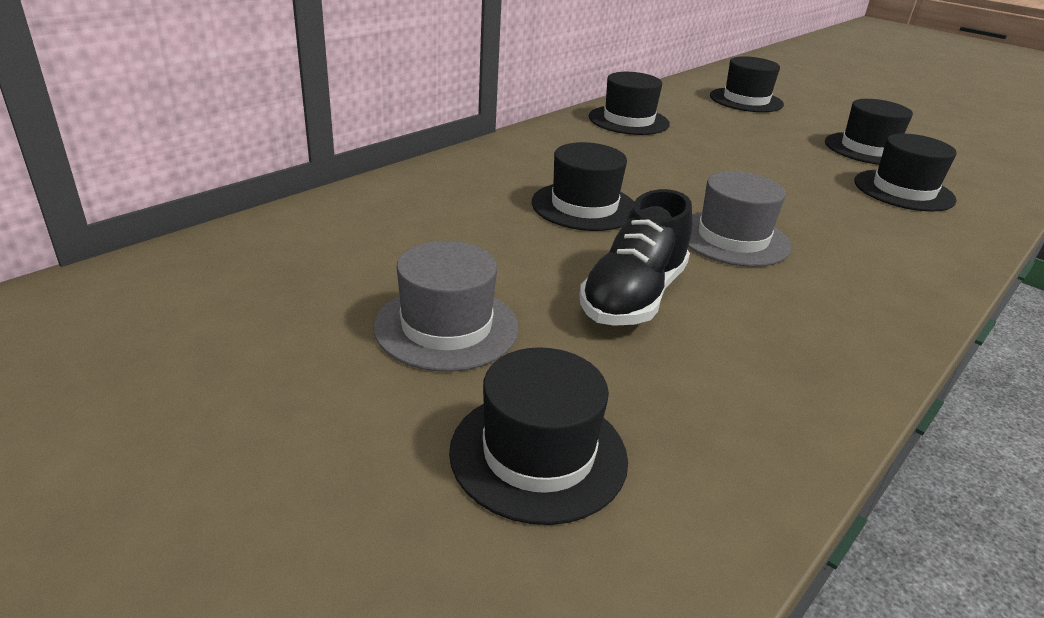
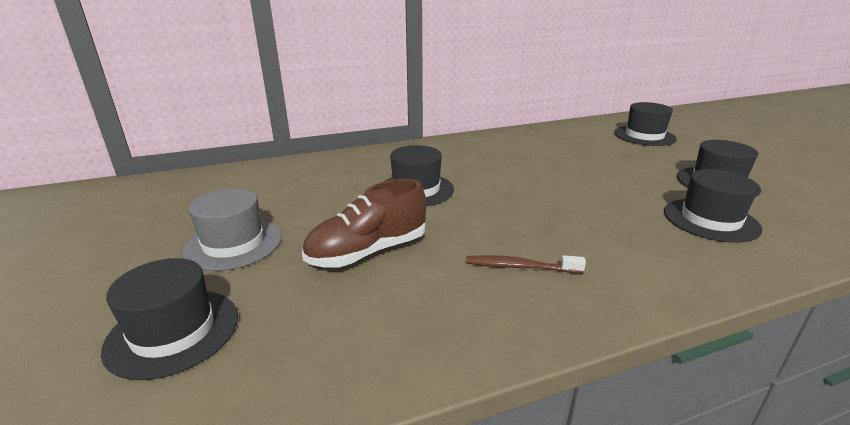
camera: 30 degrees right, 5 degrees down
(628, 120) = (525, 140): black hat -> none
(633, 296) = (368, 252): black shoe -> brown shoe
(732, 238) = (496, 228): grey hat -> none
(805, 276) = (520, 267): none -> brown toothbrush

